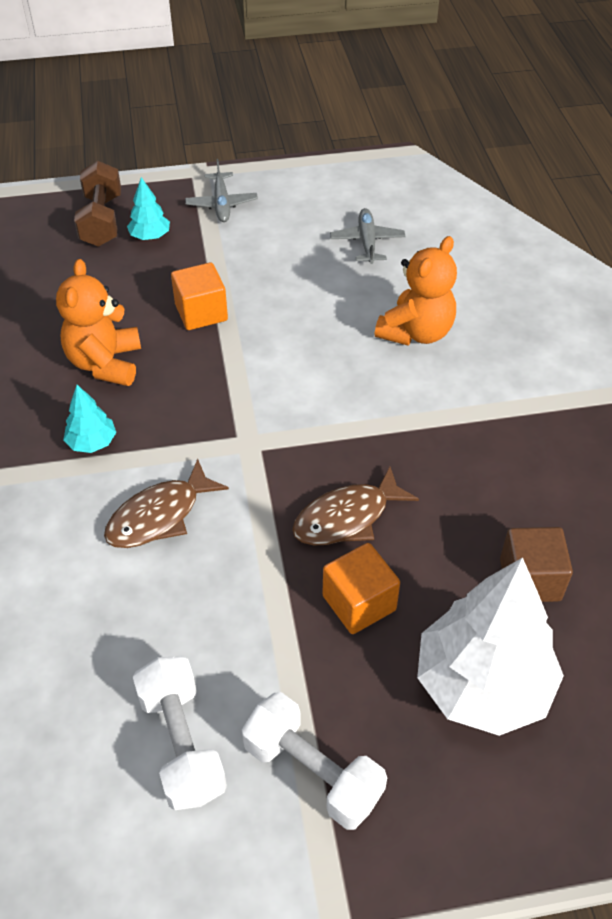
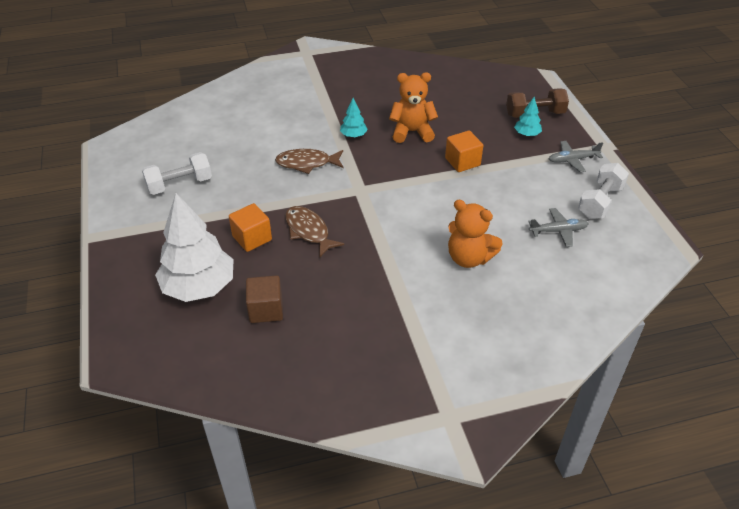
camera: 85 degrees right, 5 degrees down
(159, 516) = (307, 163): brown fish -> brown fish turned 45 degrees counterclockwise
(312, 772) = (160, 226): white dumbbell -> white dumbbell (600, 202)

